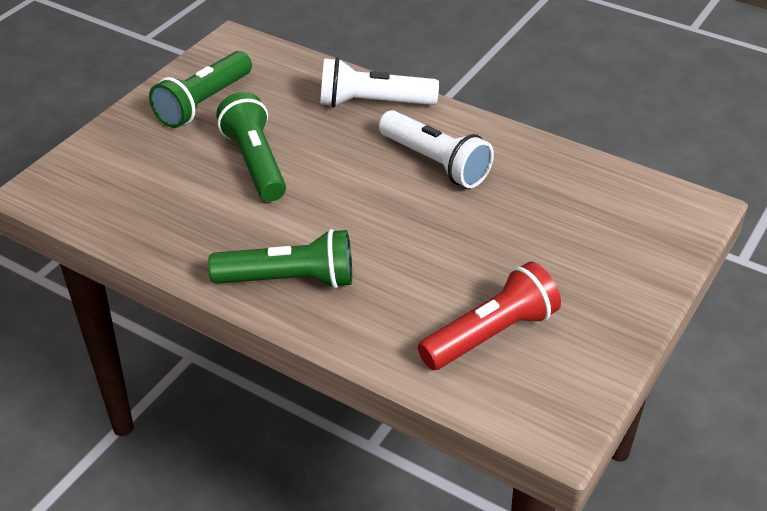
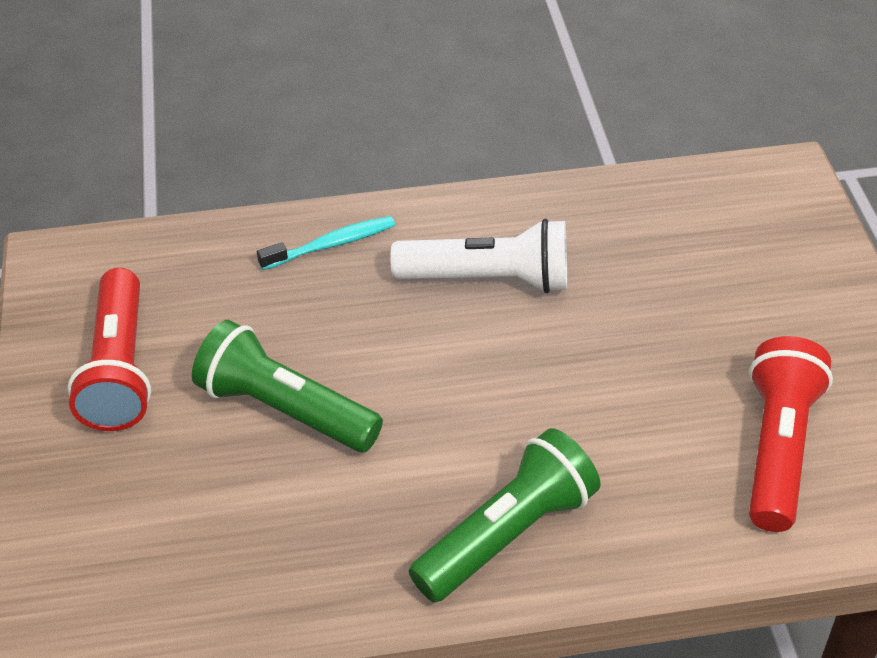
camera: 40 degrees left, 5 degrees up
(203, 103) = (119, 369): green flashlight -> red flashlight
(373, 103) = (331, 244): white flashlight -> turquoise toothbrush

